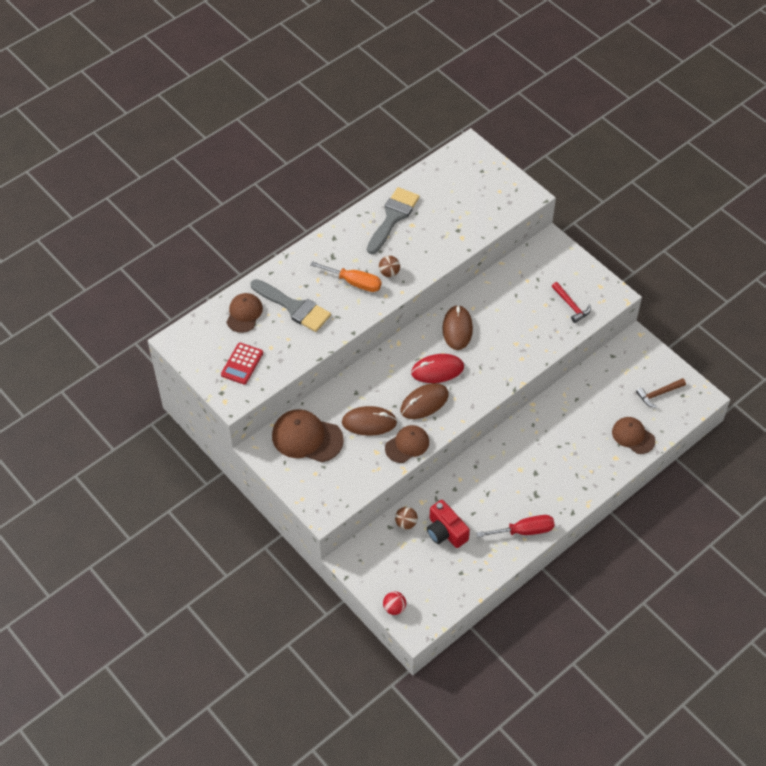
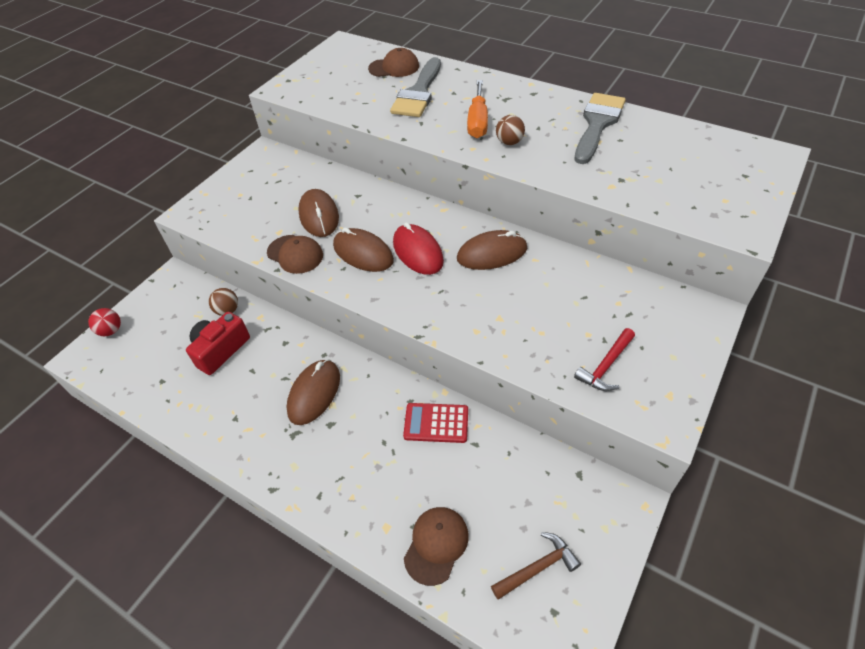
camera: 75 degrees right, 5 degrees down
(242, 364) = (329, 82): red calculator -> red calculator (436, 423)
(307, 437) = (285, 177): brown cap -> none
(393, 217) = (597, 124): grey brush -> grey brush turned 75 degrees counterclockwise
(507, 478) = (314, 393): none -> brown mouse
(524, 531) = (232, 435): red screwdriver -> none
(658, 394) = (537, 567): brown hammer -> brown hammer turned 105 degrees clockwise

